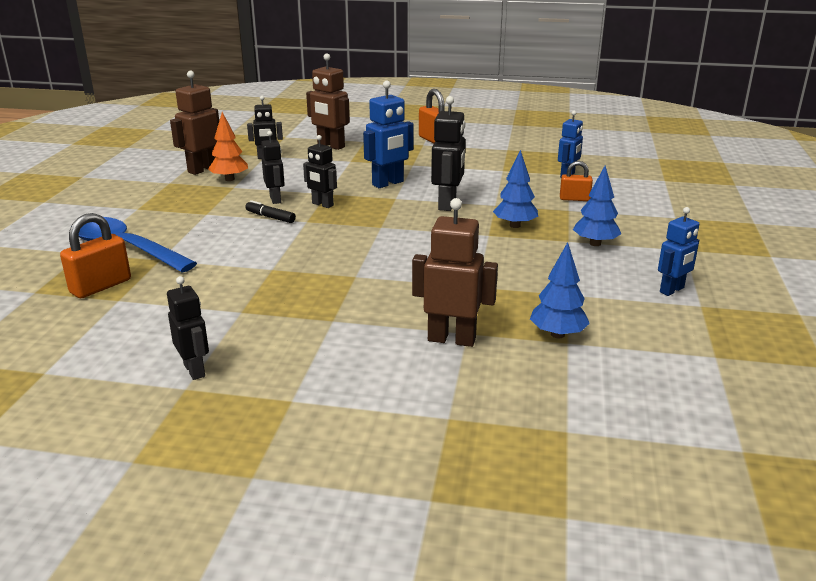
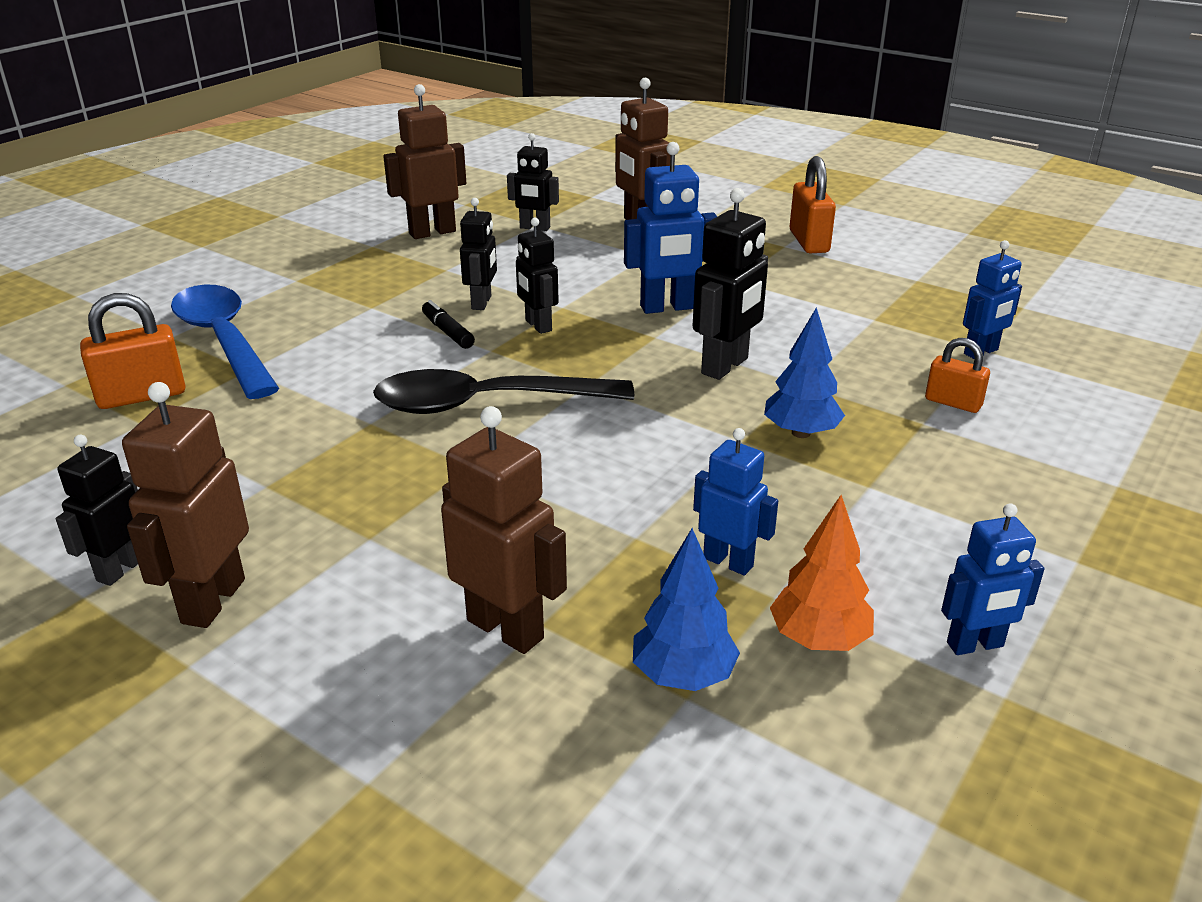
camera: 25 degrees right, 5 degrees up
(195, 370) = (121, 569): black robot -> black robot turned 150 degrees counterclockwise
(230, 179) = (452, 255): orange tree -> orange tree (819, 639)
(272, 369) = (212, 601): none -> brown robot
(333, 246) = (486, 404): none -> black spoon
(533, 285) = (728, 562): none -> blue robot
(595, 244) = (912, 504): blue tree -> none

